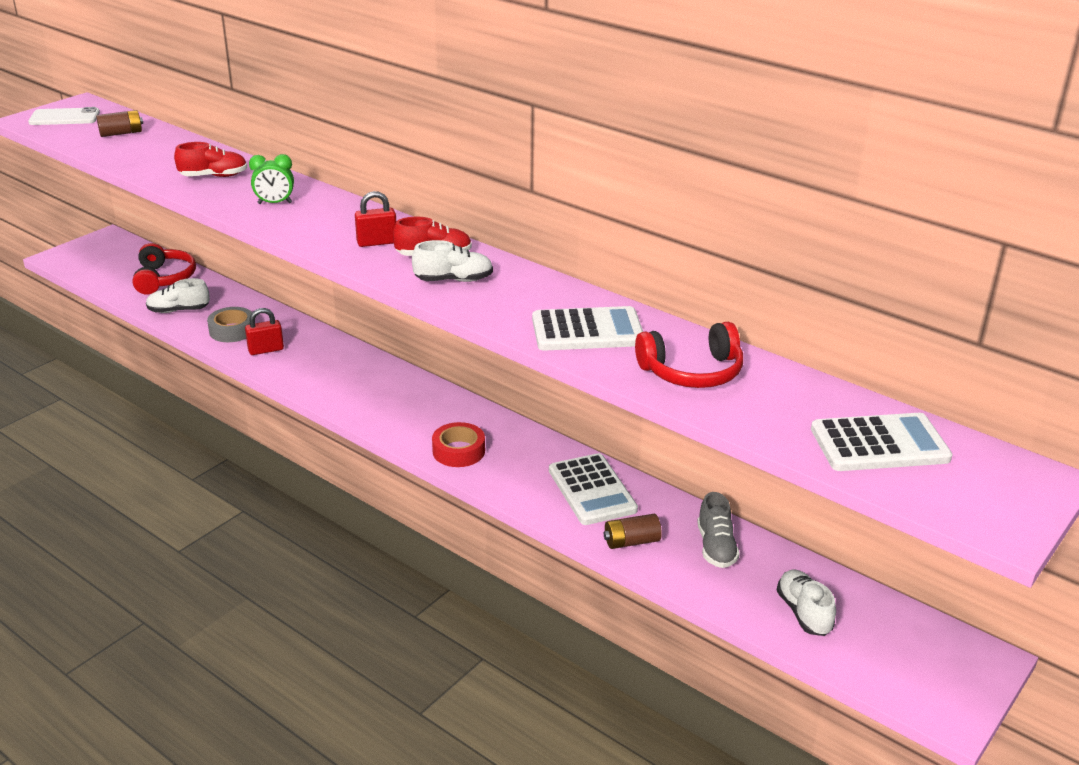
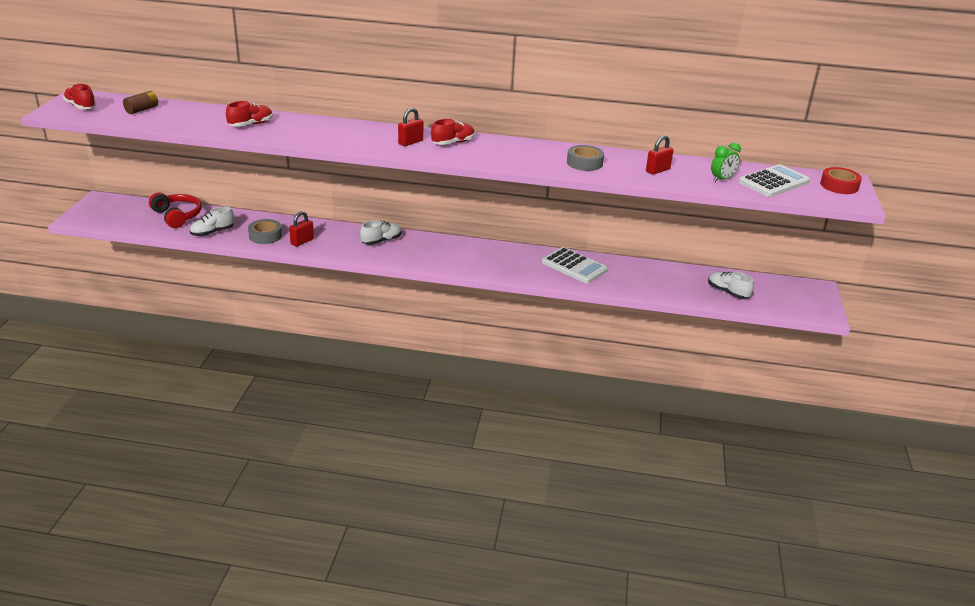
camera: 30 degrees left, 0 degrees up
(64, 117) = (81, 106): white phone -> red shoe
(275, 203) = (315, 133): green clock -> green clock (722, 179)
(454, 280) = (482, 153): white shoe -> white shoe (381, 241)
(458, 451) = (483, 266): red tape -> red tape (839, 185)
(587, 331) = (584, 163): white calculator -> grey tape
(631, 541) = (619, 284): brown battery -> none
(692, 372) = (657, 170): red headphones -> red padlock
(716, 547) = (661, 276): grey shoe -> none

